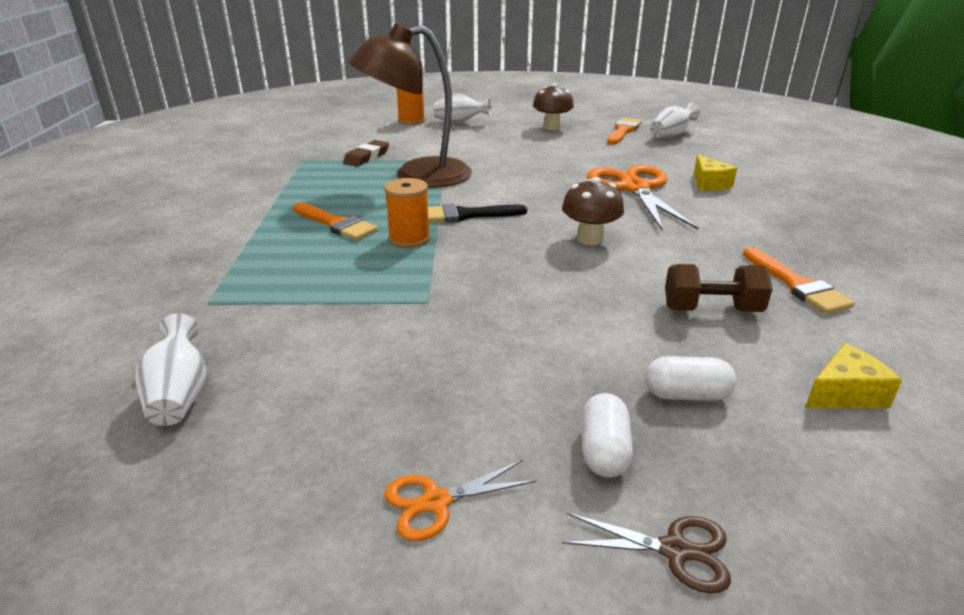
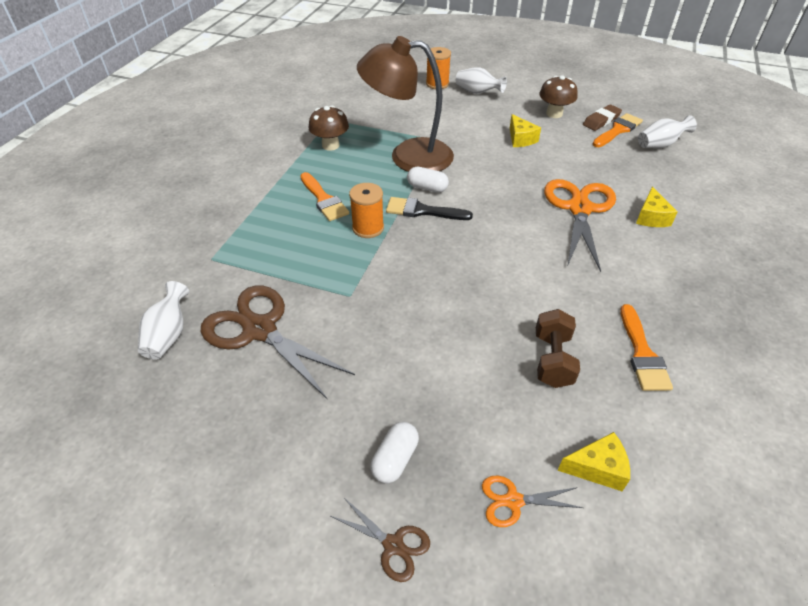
camera: 20 degrees right, 15 degrees up
(322, 360) = (260, 330): none -> brown scissors
(366, 157) = (380, 125): brown eraser -> brown eraser (601, 120)
(436, 502) = (275, 462): orange scissors -> orange scissors (513, 501)
(532, 148) = (520, 139): none -> yellow cheese
(589, 239) = (504, 260): brown mushroom -> brown mushroom (330, 145)
(686, 395) = (479, 432): white capsule -> white capsule (427, 188)
(711, 310) = (552, 360): brown dumbbell -> brown dumbbell turned 75 degrees clockwise

